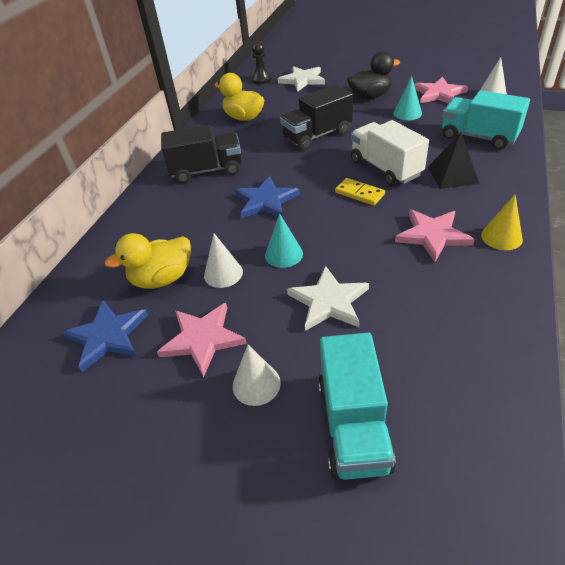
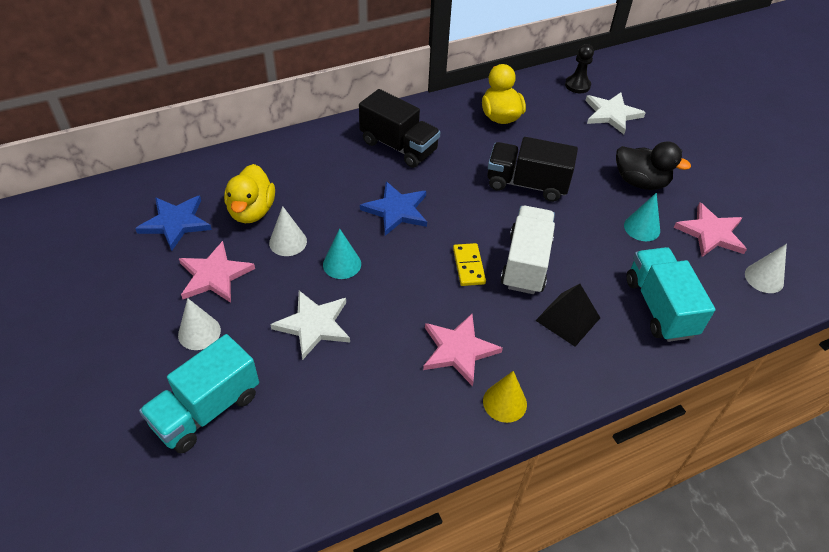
camera: 40 degrees right, 5 degrees up
(162, 278) = (252, 211): yellow duck -> yellow duck turned 105 degrees counterclockwise

